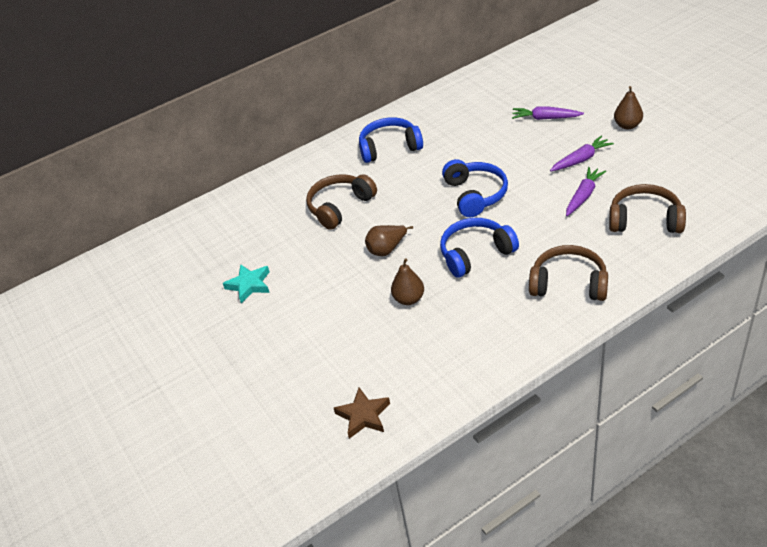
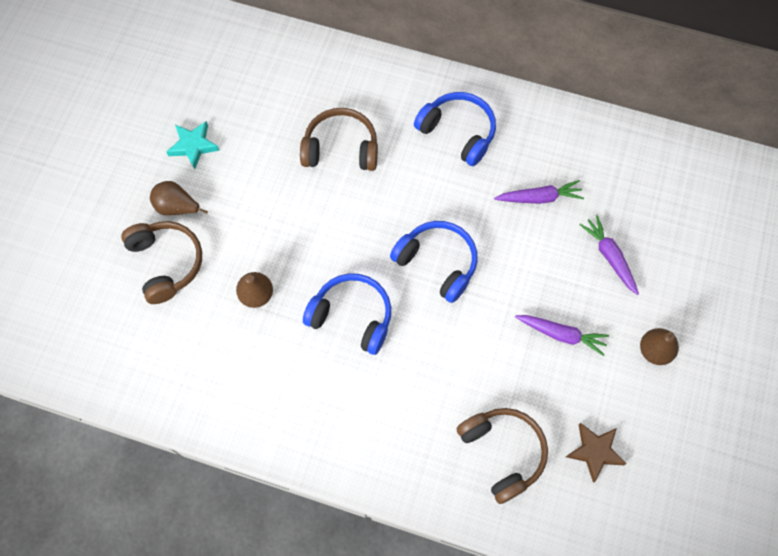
camera: 45 degrees right, 25 degrees up
(363, 416) = (103, 348): brown star -> brown star (594, 451)
(387, 249) = (309, 232): brown pear -> brown pear (177, 207)
(475, 195) = (437, 263): blue headphones -> blue headphones turned 90 degrees counterclockwise
(569, 283) = (363, 428): brown headphones -> brown headphones (166, 263)
(583, 196) = (502, 370): purple carrot -> purple carrot (539, 198)

